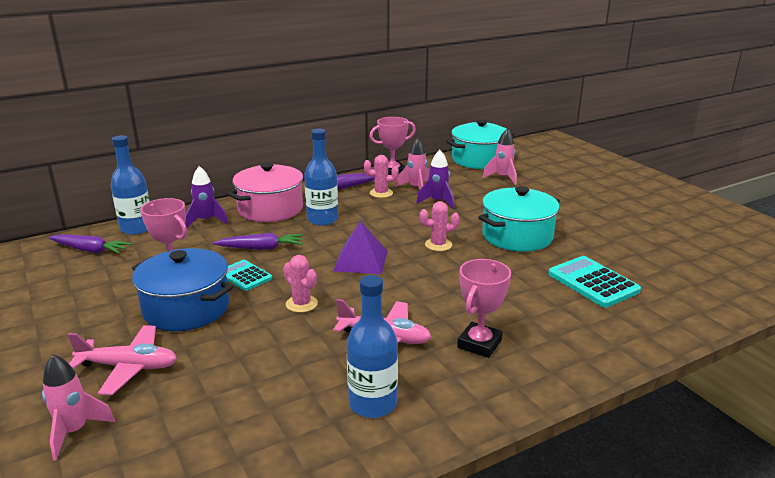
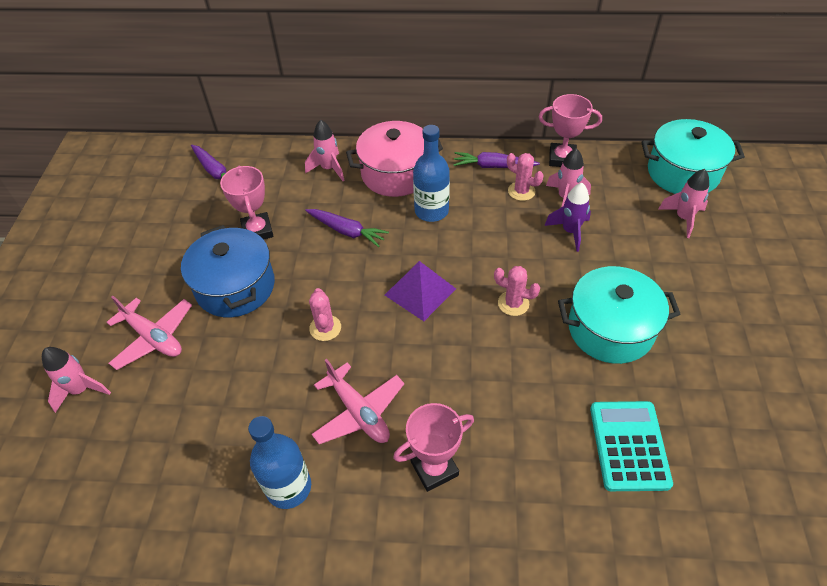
camera: 35 degrees right, 25 degrees up
(136, 228) = (267, 155): blue bottle -> none
(206, 221) = (329, 169): purple rocket -> pink rocket
(245, 276) = (307, 265): turquoise calculator -> none

